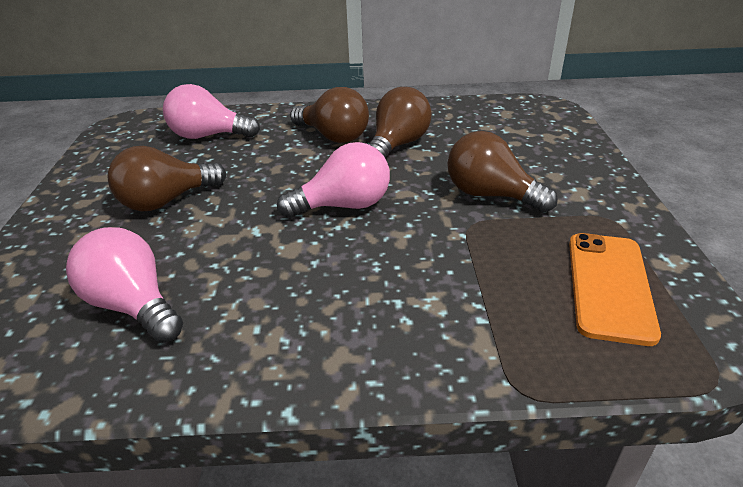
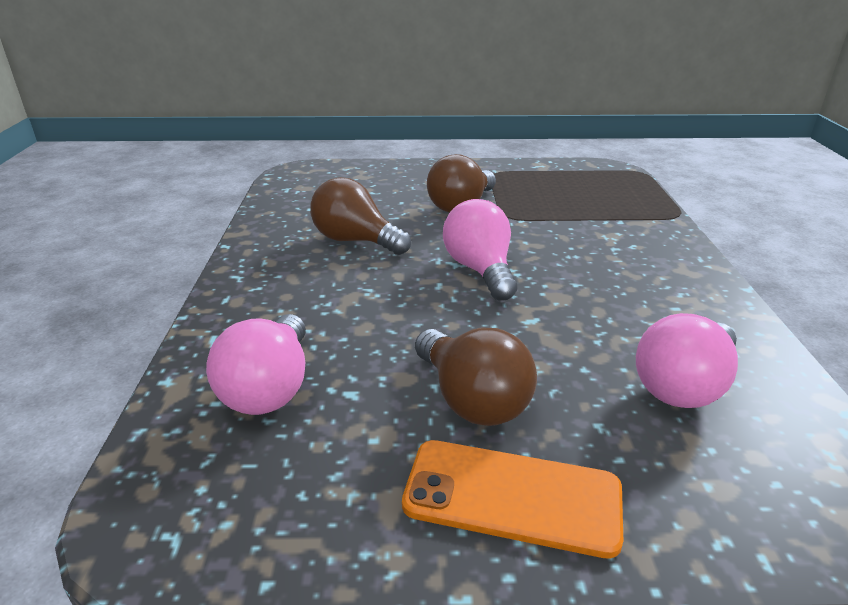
camera: 90 degrees left, 5 degrees down
(333, 136) = (318, 278): brown light bulb -> none
(609, 286) = (571, 183): orange phone -> orange phone (512, 497)

